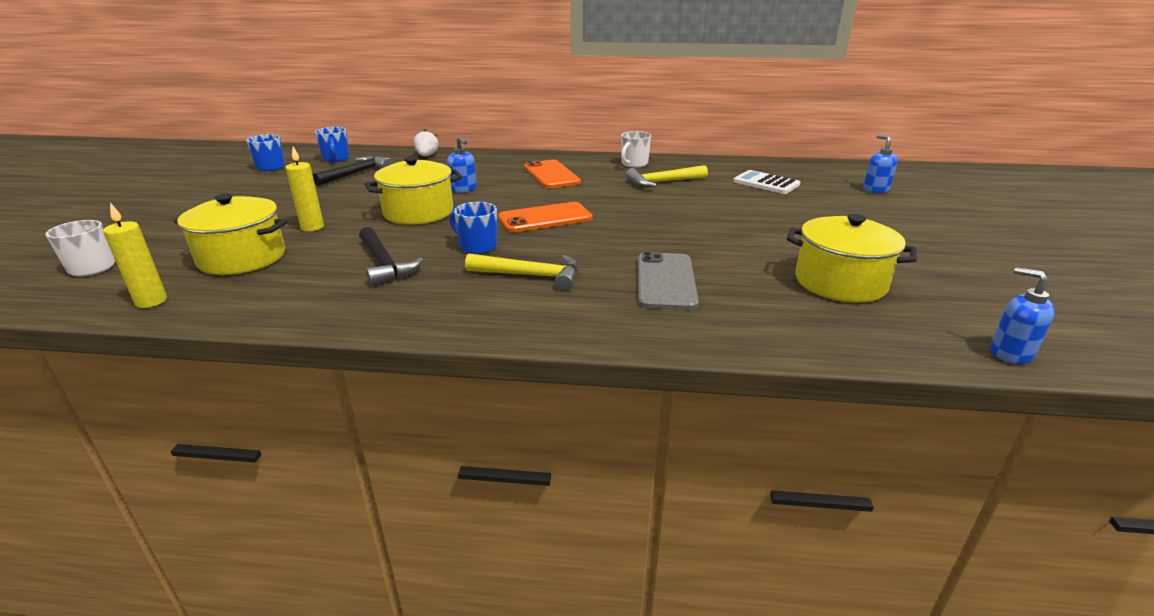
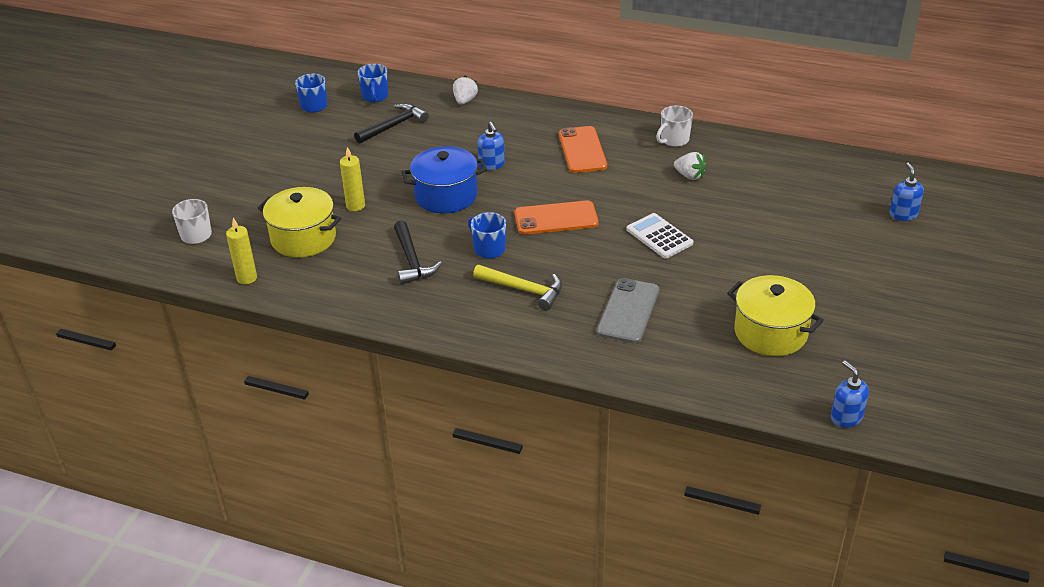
camera: 15 degrees right, 10 degrees up
(418, 212) = (446, 196): yellow pot -> blue pot
(663, 182) = (689, 176): yellow hammer -> white strawberry
(766, 183) = (795, 190): white calculator -> white calculator (659, 236)

